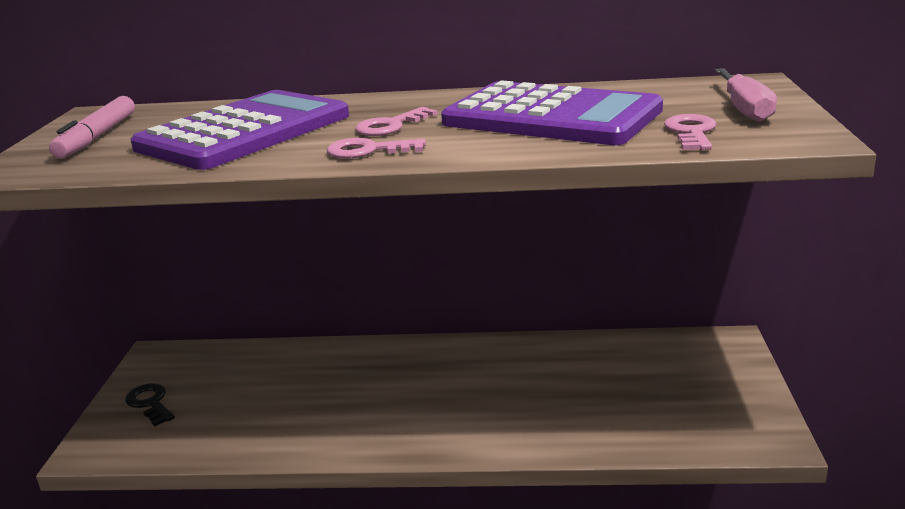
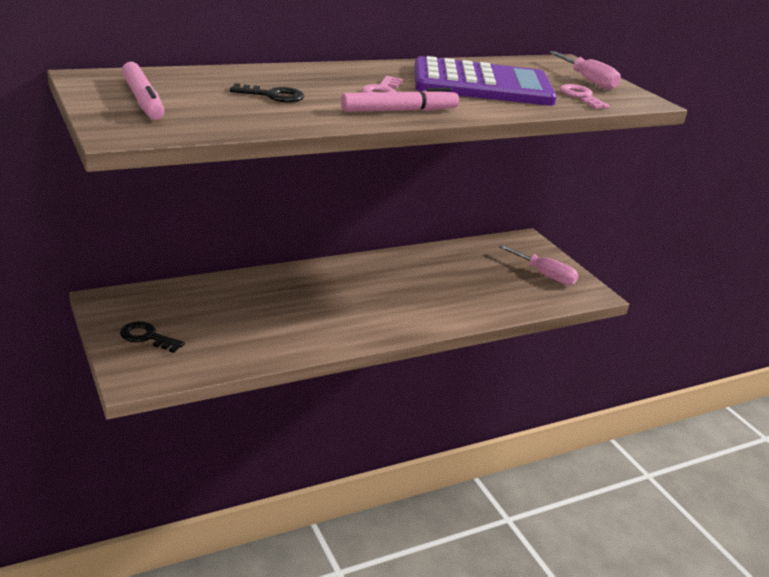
camera: 35 degrees left, 5 degrees up
(244, 132) = (273, 96): purple calculator -> black key
(368, 151) = (399, 111): pink key -> pink marker
(713, 398) = (544, 275): none -> pink screwdriver

